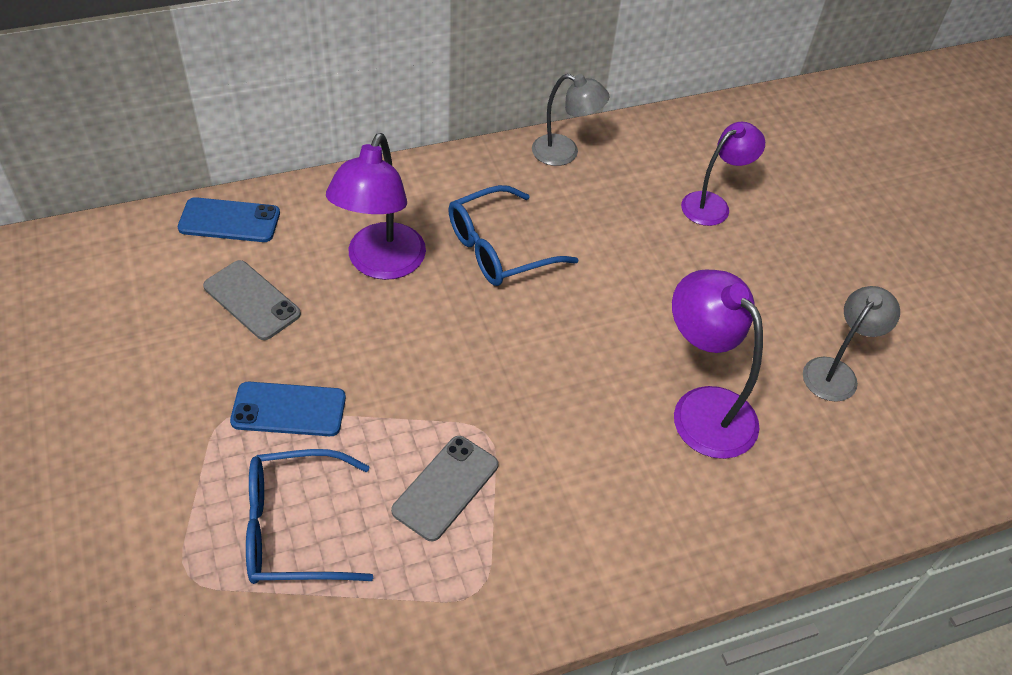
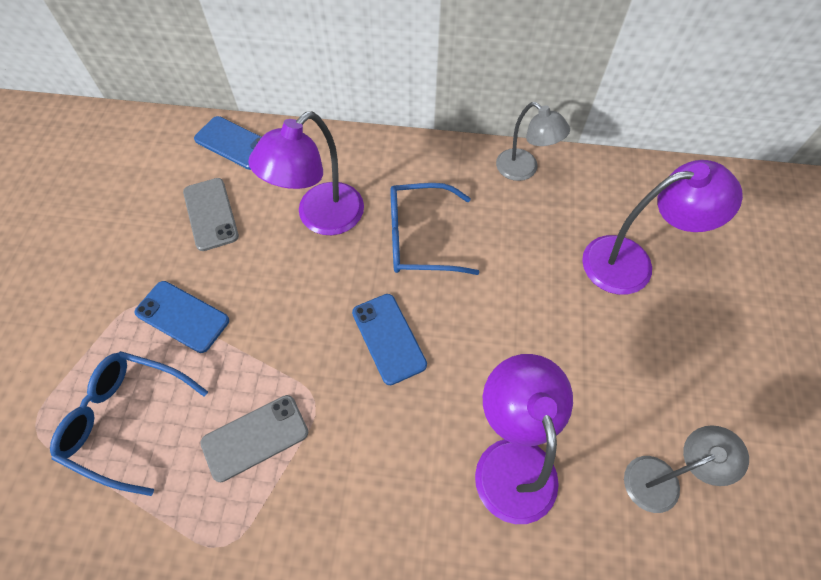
camera: 30 degrees right, 10 degrees up
(524, 350) = (388, 338): none -> blue phone
(713, 204) = (631, 263): purple lamp -> purple lamp, size x1.51

